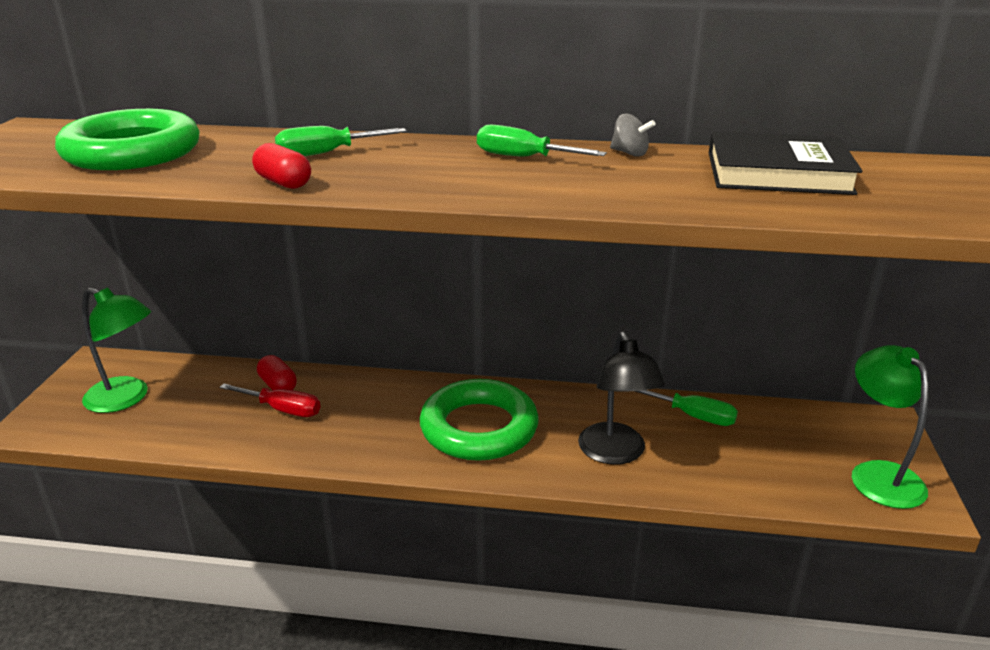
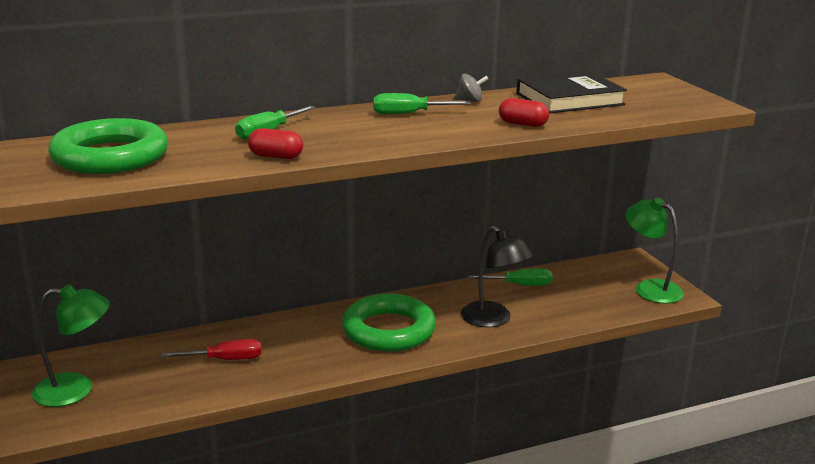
camera: 30 degrees left, 5 degrees down
(278, 385) = (201, 345): red capsule -> red capsule (522, 124)

